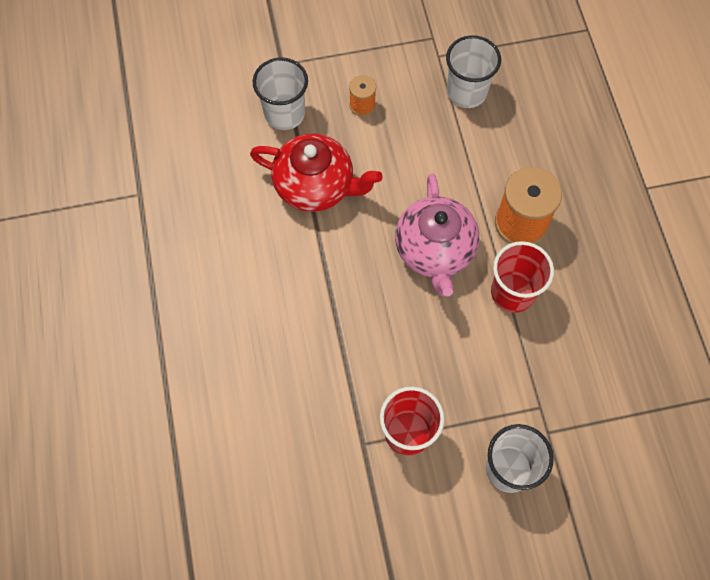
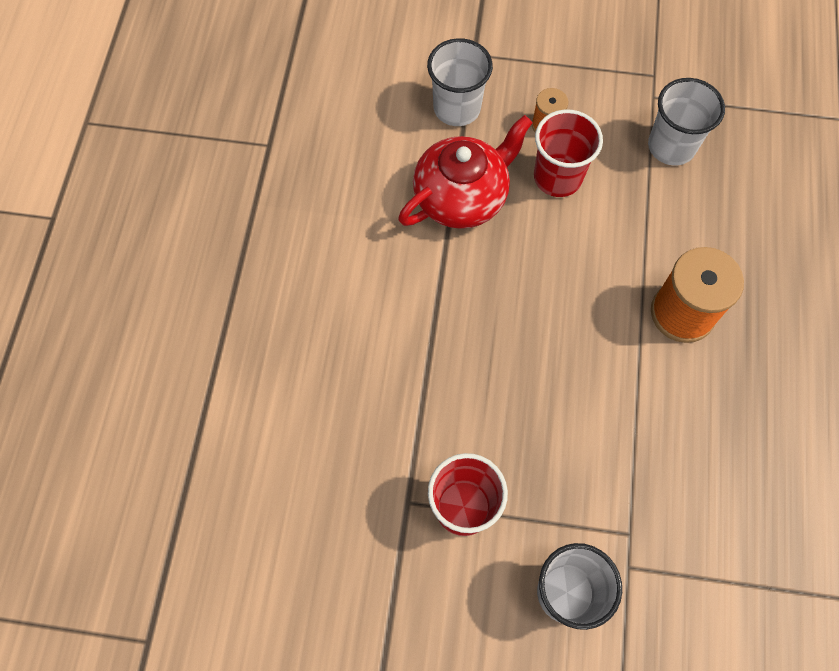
camera: 20 degrees right, 0 degrees up
(316, 186) = (462, 196): red teapot -> red teapot turned 75 degrees counterclockwise
(435, 251) = (570, 312): pink teapot -> none
(512, 292) = (644, 389): red cup -> red cup (557, 177)

